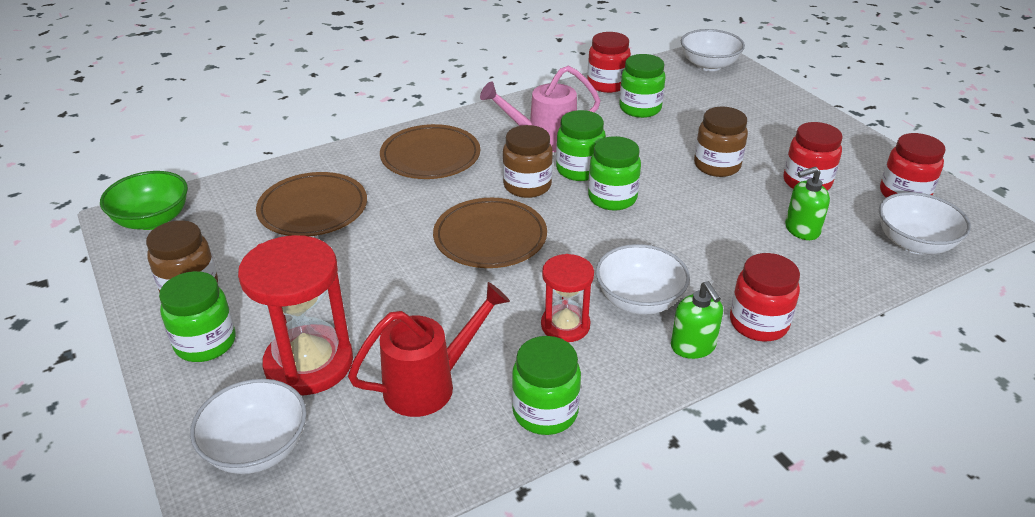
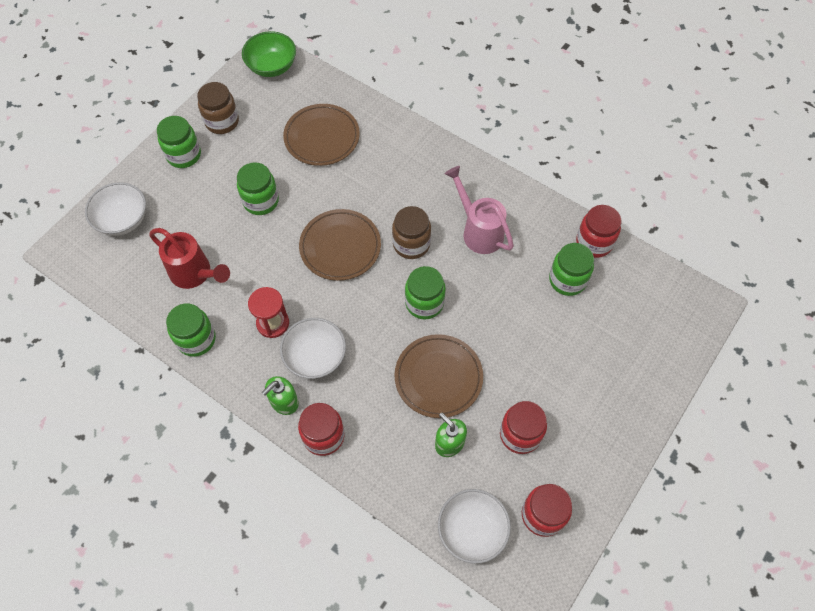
camera: 65 degrees right, 25 degrees up
(309, 363) = (188, 209): red hourglass -> none
(430, 157) = (416, 171): brown plate -> brown plate (438, 377)
(579, 170) = (450, 269): green jar -> green jar (261, 201)
(709, 65) = (683, 310): white bowl -> none
(717, 166) = (508, 361): brown jar -> none

